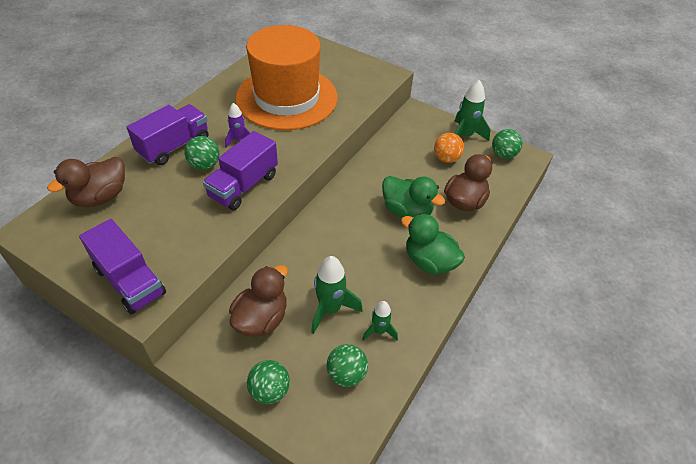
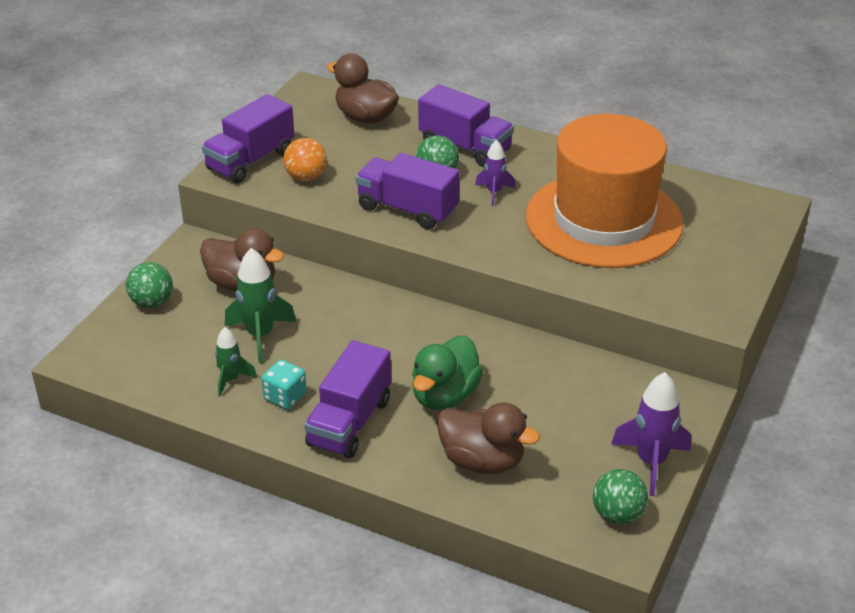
camera: 85 degrees right, 10 degrees down
(346, 374) = (171, 357): green ball -> none
(401, 297) = (285, 397): none -> turquoise dice
(429, 261) = (349, 422): green duck -> purple truck
(446, 158) = (580, 438): orange ball -> orange ball (306, 177)
(464, 136) = (651, 462): green rocket -> purple rocket

